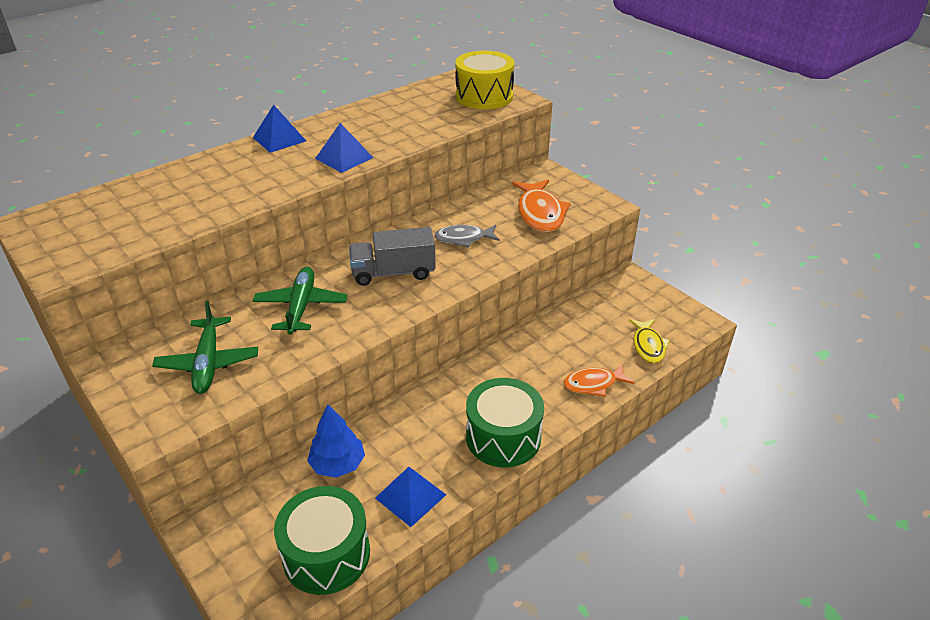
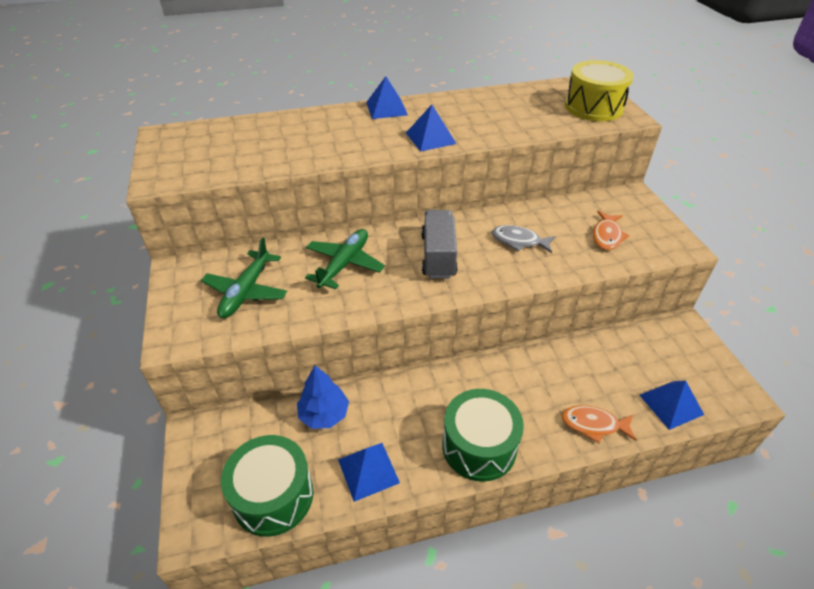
camera: 25 degrees right, 5 degrees up
(393, 272) = (438, 256): grey truck -> grey truck turned 75 degrees clockwise
(540, 213) = (607, 236): orange fish -> orange fish, size x0.64
(648, 346) = (671, 404): yellow fish -> blue pyramid

